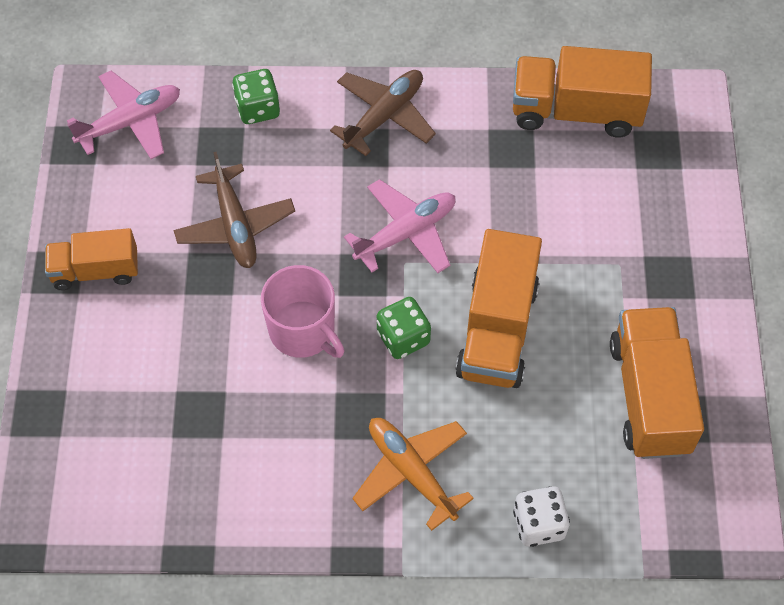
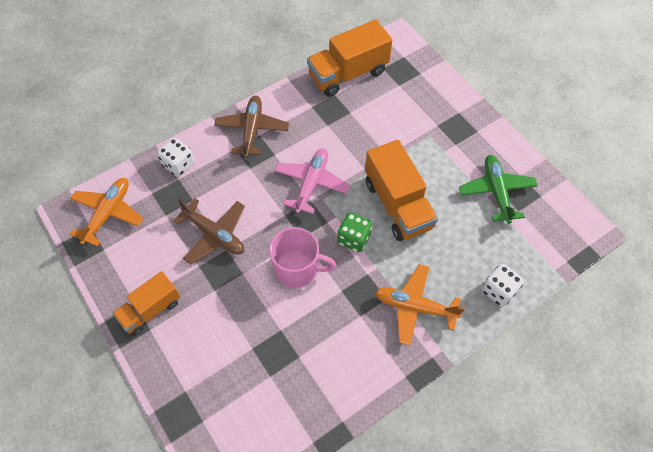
camera: 35 degrees left, 0 degrees up
(130, 122) = (108, 213): pink plane -> orange plane
(258, 109) = (178, 164): green dice -> white dice
(649, 396) = (496, 191): orange truck -> green plane

